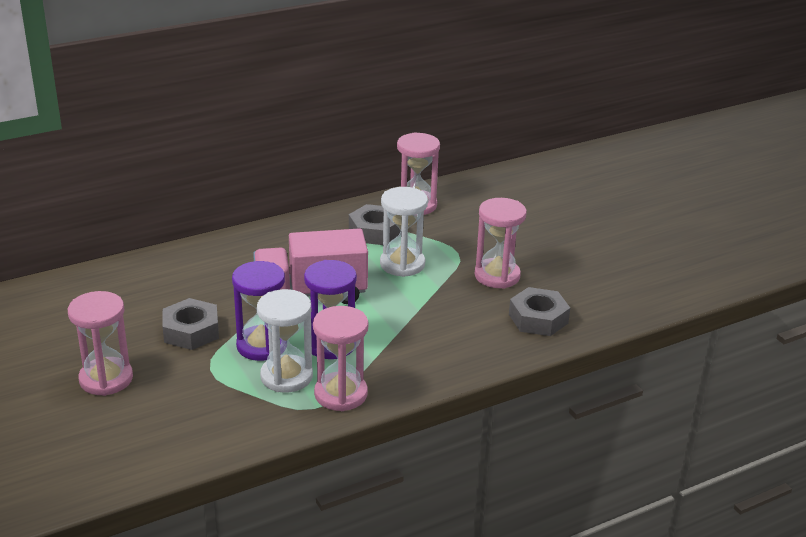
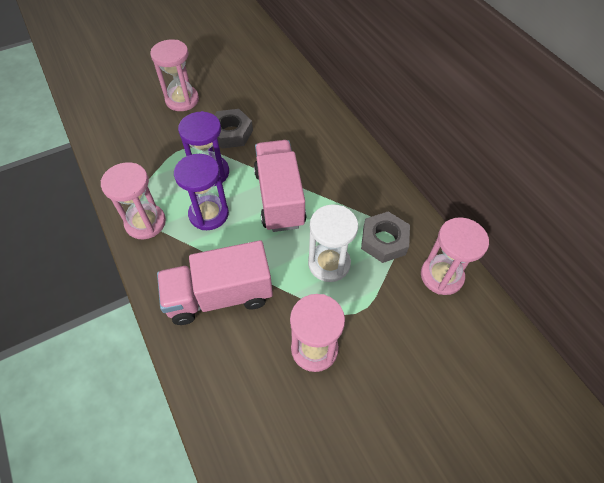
camera: 90 degrees right, 25 degrees up
(286, 376) = (172, 189): white hourglass -> none
(443, 332) = (220, 295): none -> pink truck
(538, 318) = (238, 384): grey nut -> none

